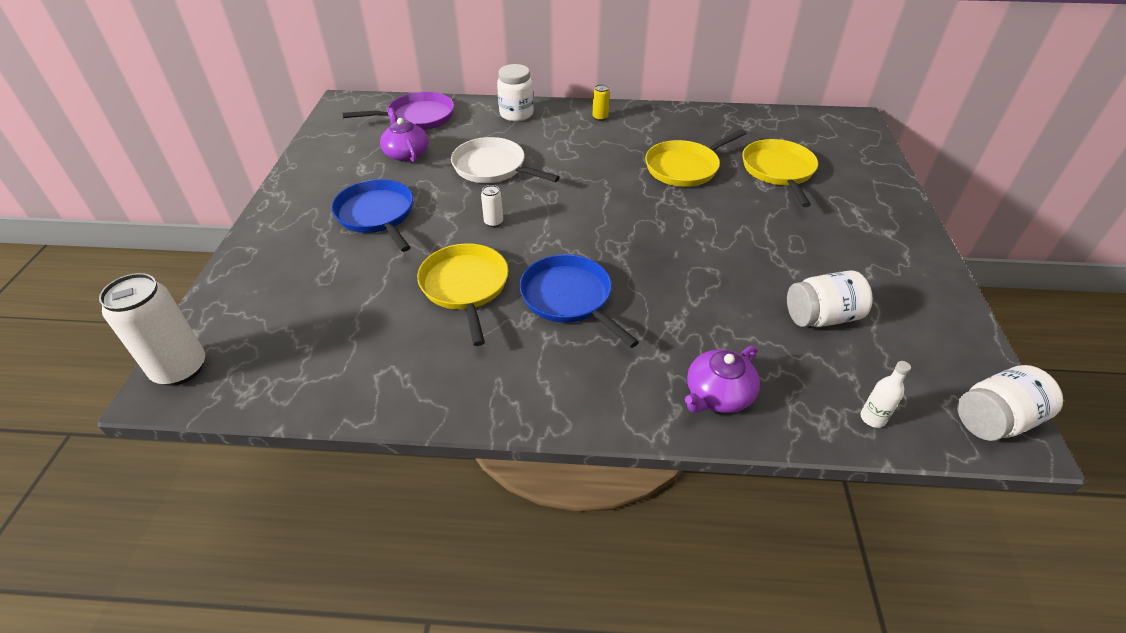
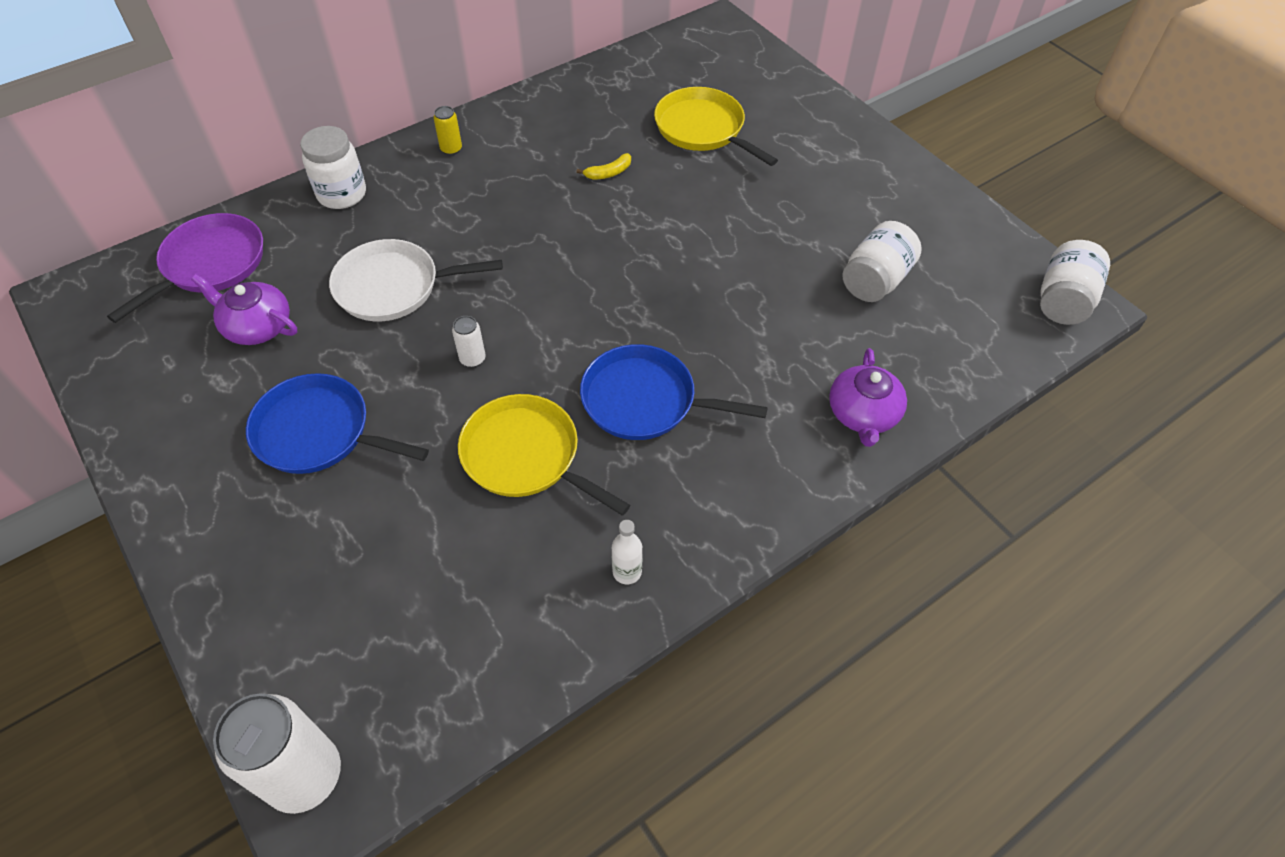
camera: 40 degrees left, 10 degrees up
(684, 167) = (608, 173): yellow pan -> yellow banana
(872, 418) = (987, 356): white bottle -> white bottle (627, 572)

